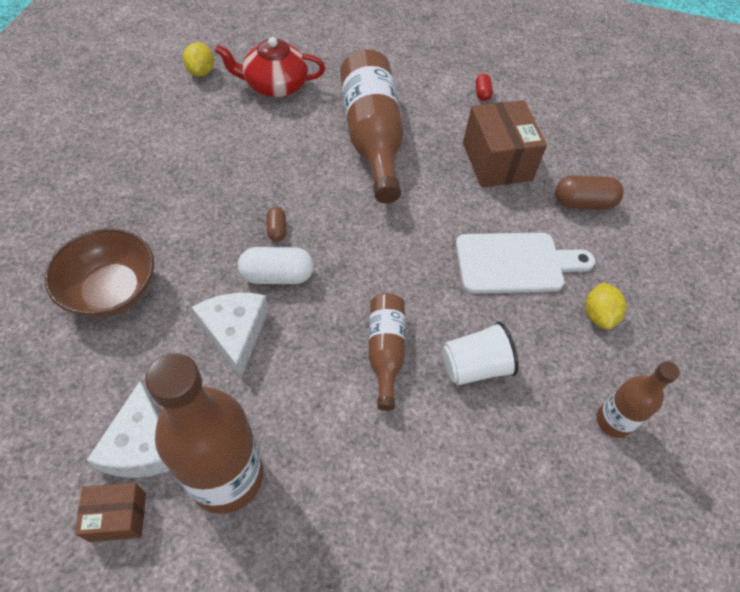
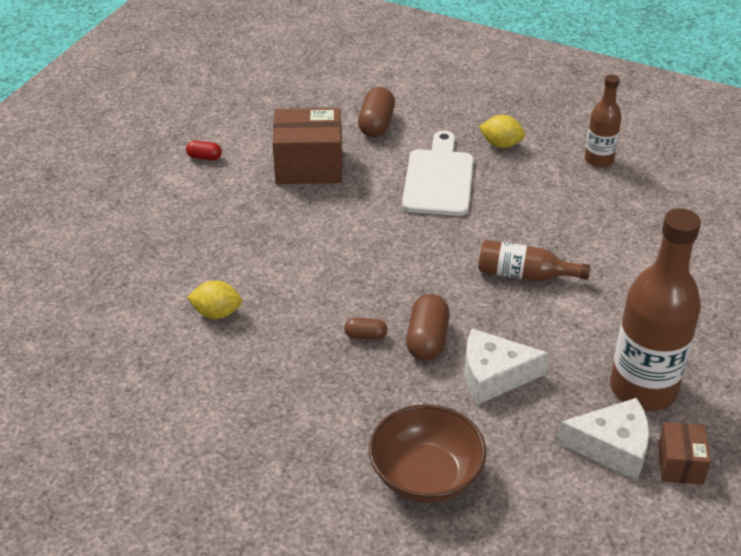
camera: 75 degrees left, 15 degrees down
(201, 71) = (71, 390): yellow lemon -> yellow lemon (217, 313)
(275, 85) = (127, 320): red teapot -> none
(277, 275) = (427, 340): white capsule -> brown capsule
(372, 137) = (247, 248): brown bottle -> none
(474, 366) = (544, 223): white cup -> none

